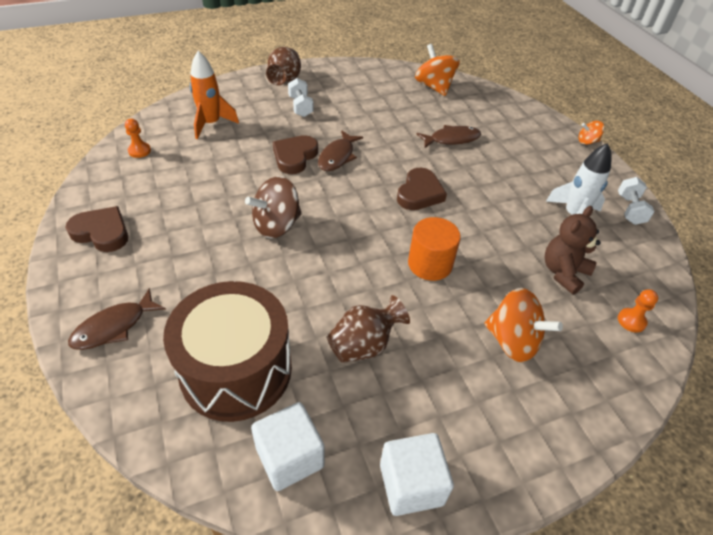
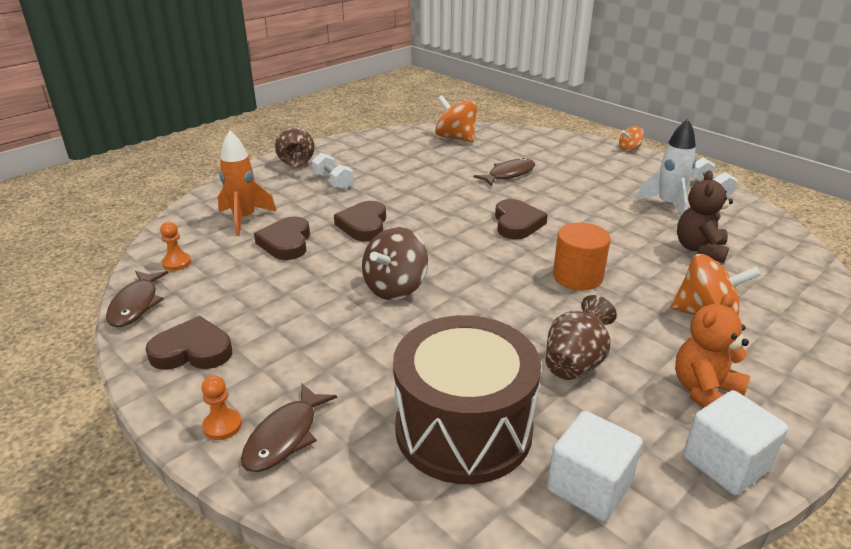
camera: 20 degrees left, 15 degrees down
(226, 156) = (286, 242): none -> brown heart
(337, 156) = (409, 214): brown fish -> brown fish (136, 305)
(449, 414) = (705, 391): none -> orange teddy bear
(631, 321) = (786, 269): orange pawn -> orange pawn (222, 425)

